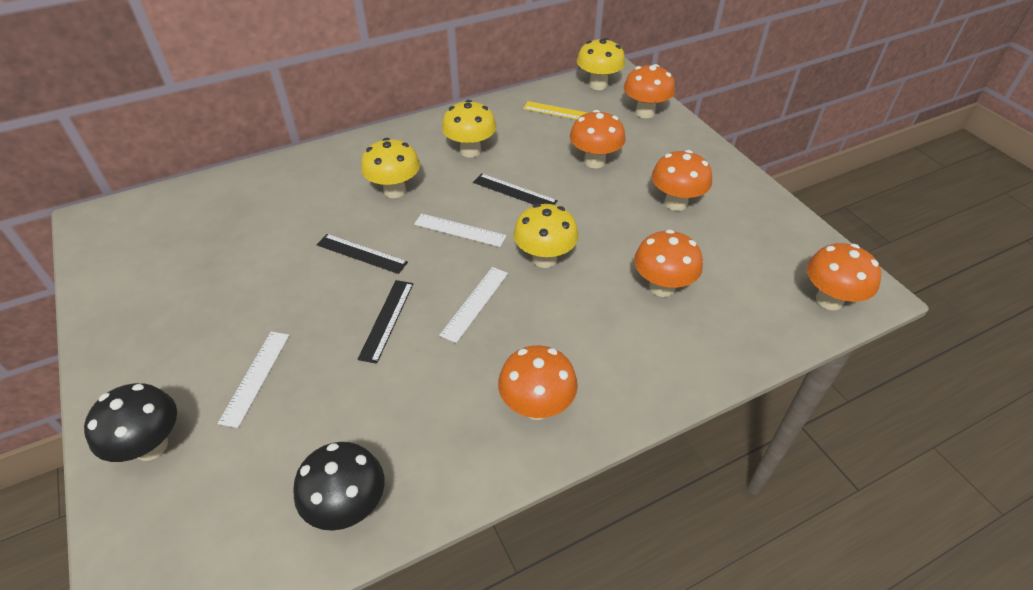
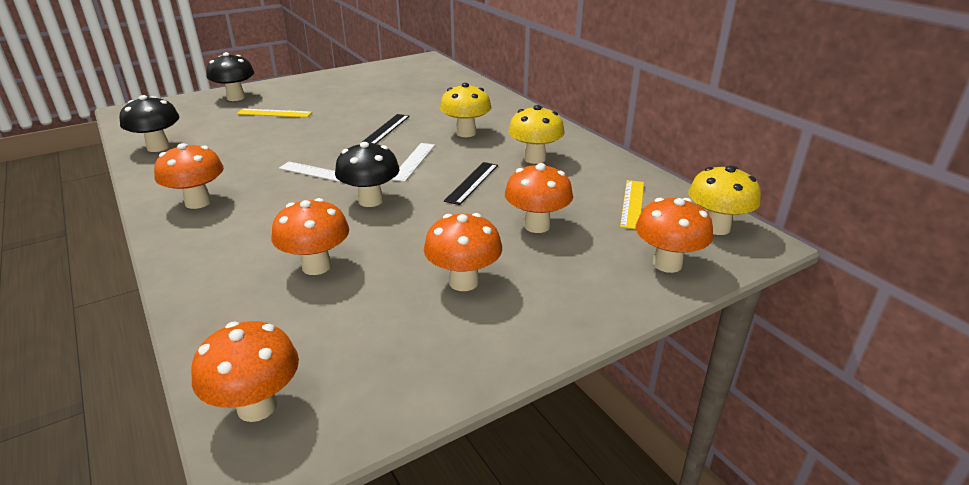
camera: 85 degrees right, 15 degrees down
(255, 377) = (274, 113): white ruler -> yellow ruler
(387, 320) = (312, 143): black ruler -> none
(544, 259) = (370, 201): yellow mushroom -> black mushroom

